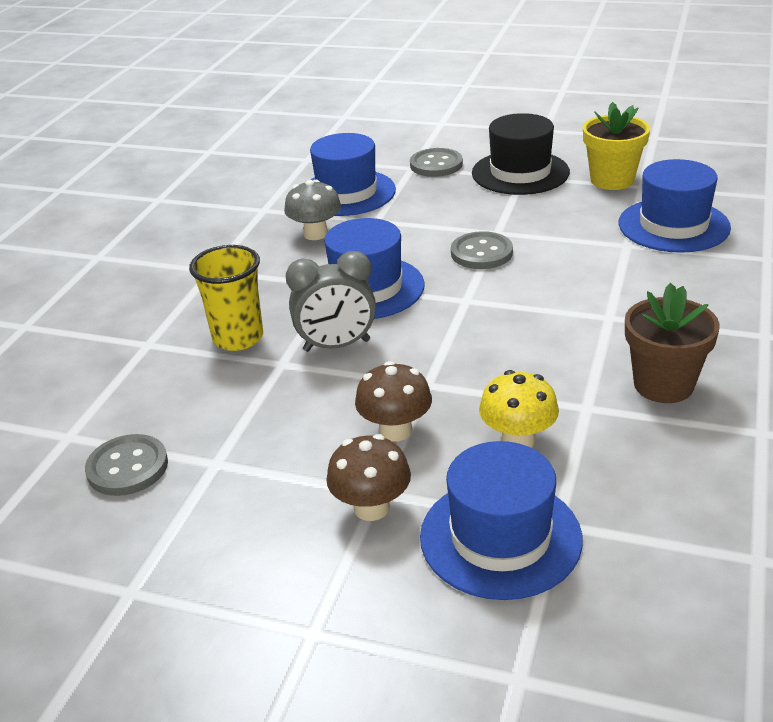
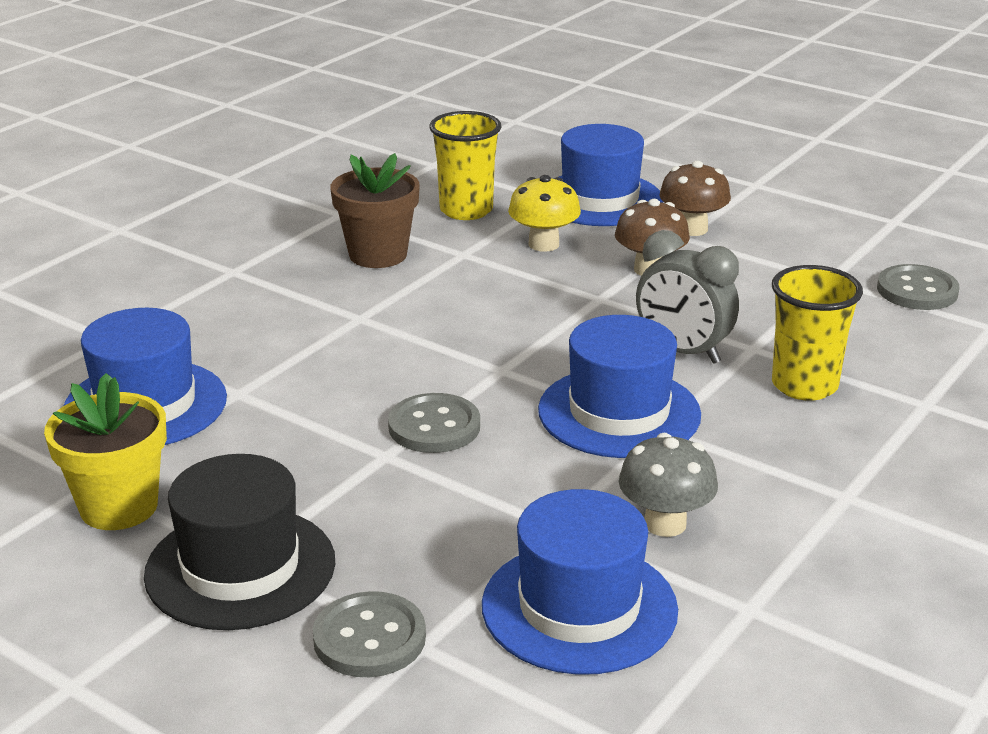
camera: 165 degrees left, 5 degrees down
(337, 345) = (683, 352): grey clock -> grey clock turned 150 degrees counterclockwise
(637, 473) = (466, 210): none -> yellow cup

